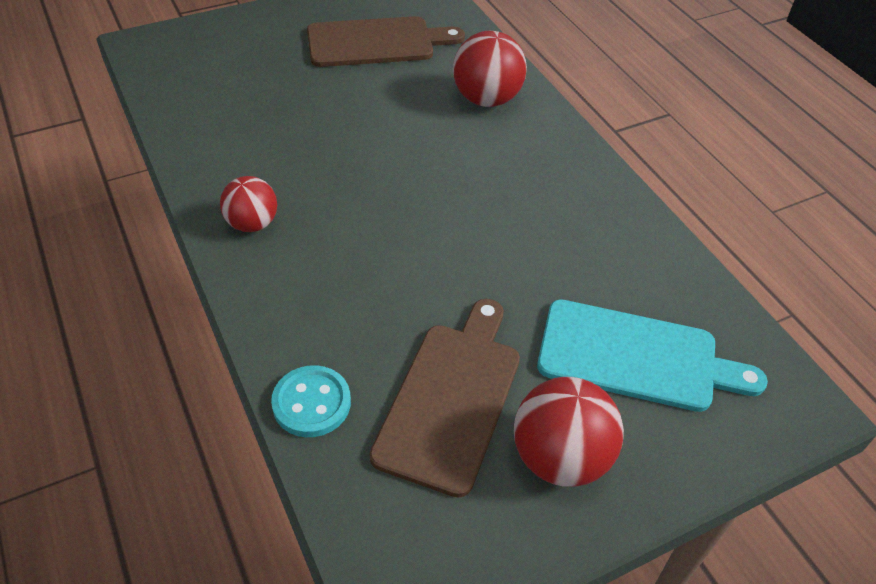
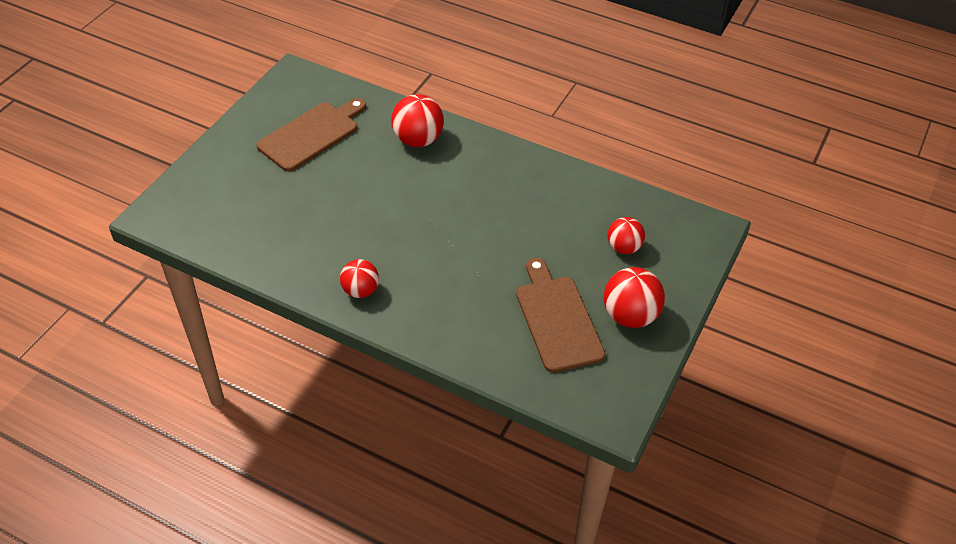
camera: 35 degrees left, 0 degrees up
(311, 403) = (493, 362): turquoise button -> none
(636, 357) = (623, 247): turquoise cutting board -> red ball

